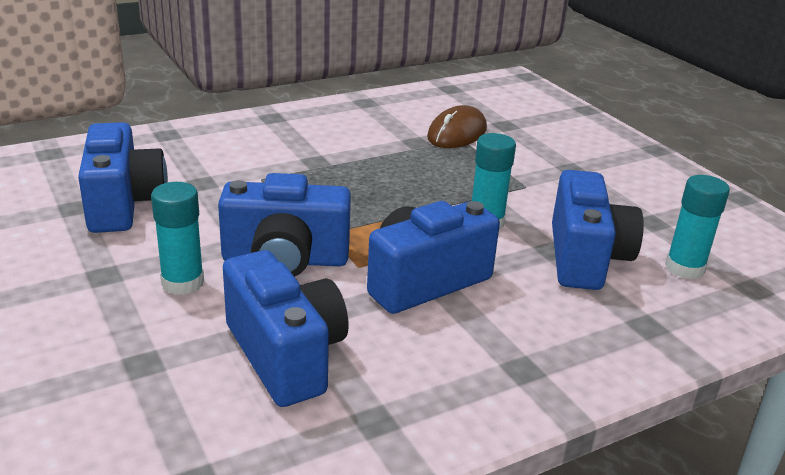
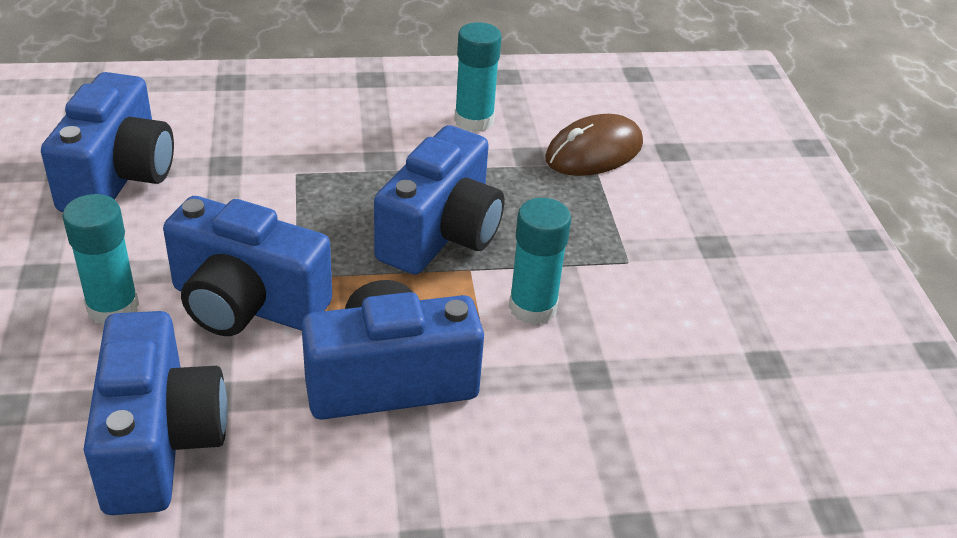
camera: 20 degrees right, 10 degrees up
(585, 258) = (626, 399): blue camera -> blue camera (441, 234)
(684, 268) = (757, 453): turquoise glue stick -> turquoise glue stick (474, 120)

